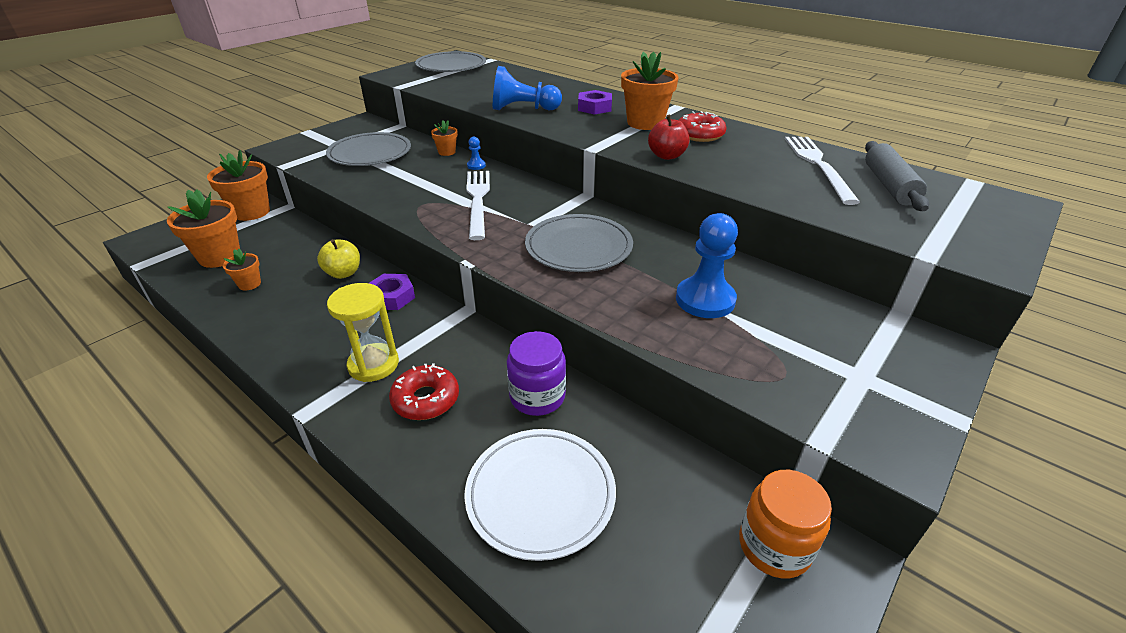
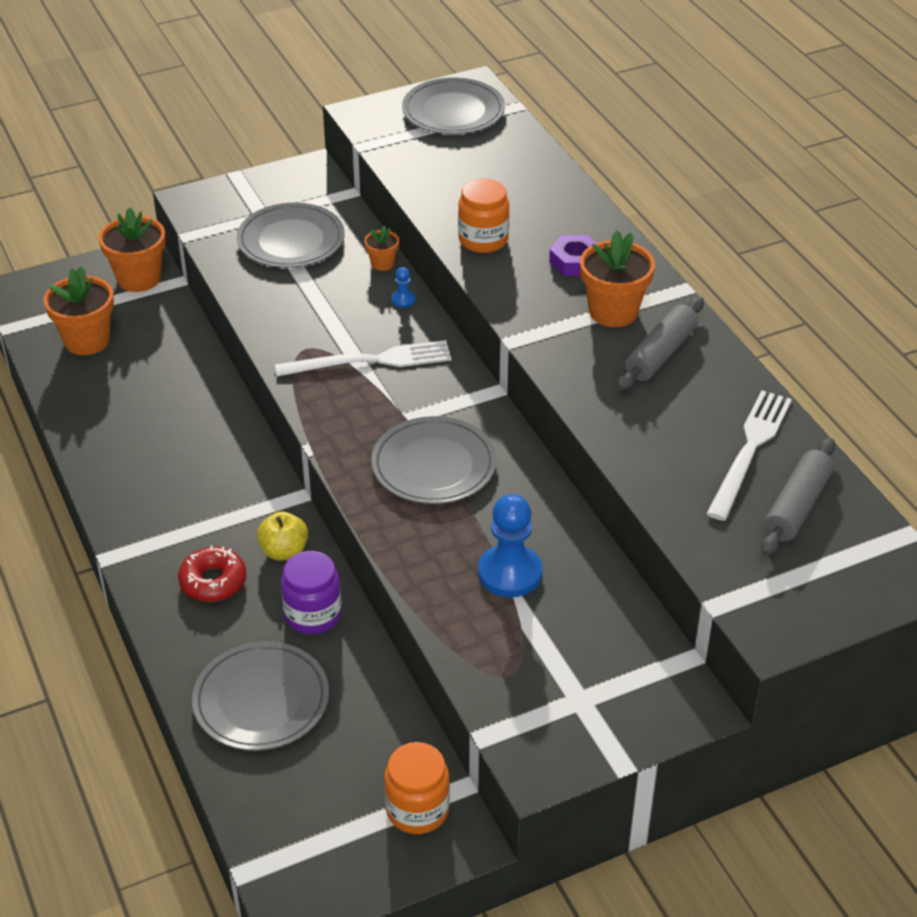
camera: 25 degrees right, 5 degrees up
(249, 284) = (105, 389): orange flower pot -> none
(343, 273) = (202, 405): yellow apple -> yellow apple (284, 551)
(373, 364) = (184, 528): yellow hourglass -> none
(391, 297) = (236, 453): purple nut -> none
(477, 200) = (370, 361): white fork -> white fork turned 60 degrees clockwise
(523, 109) = (483, 240): blue pawn -> orange jar
(540, 494) = (261, 700): white plate -> grey plate
(666, 156) = (585, 380): red apple -> none
(699, 135) = (660, 354): red donut -> grey rolling pin

